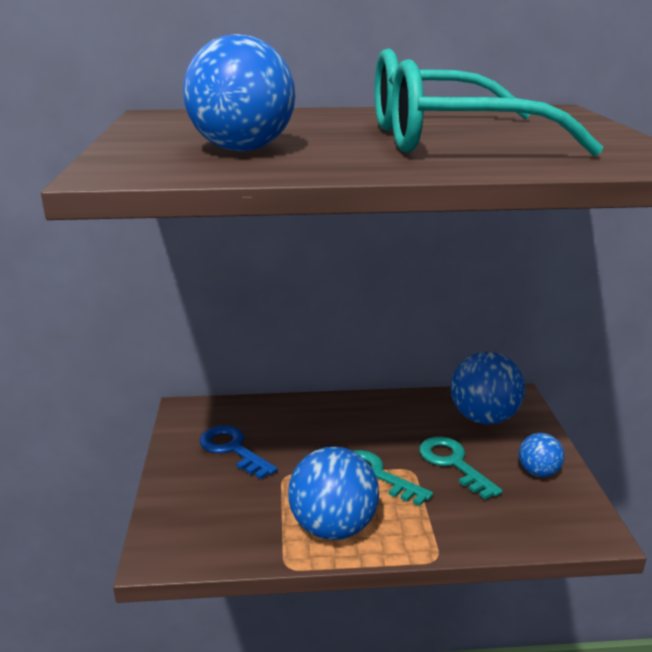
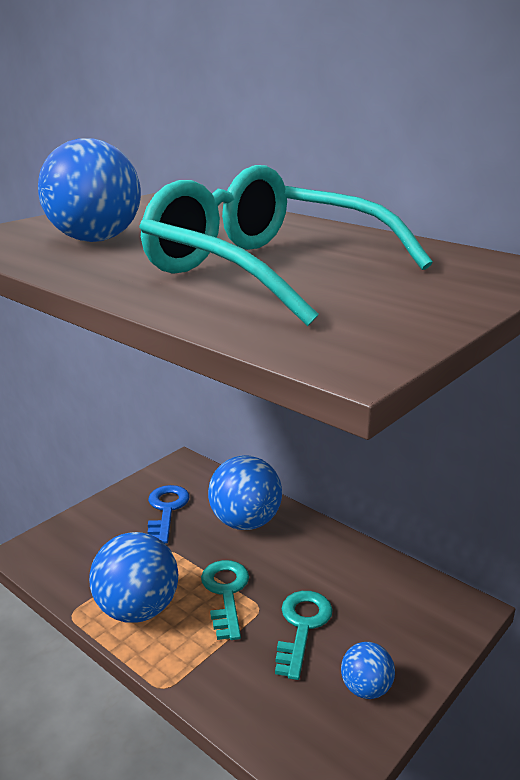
camera: 45 degrees right, 0 degrees up
(483, 418) = (398, 607): blue ball -> blue ball (245, 522)

